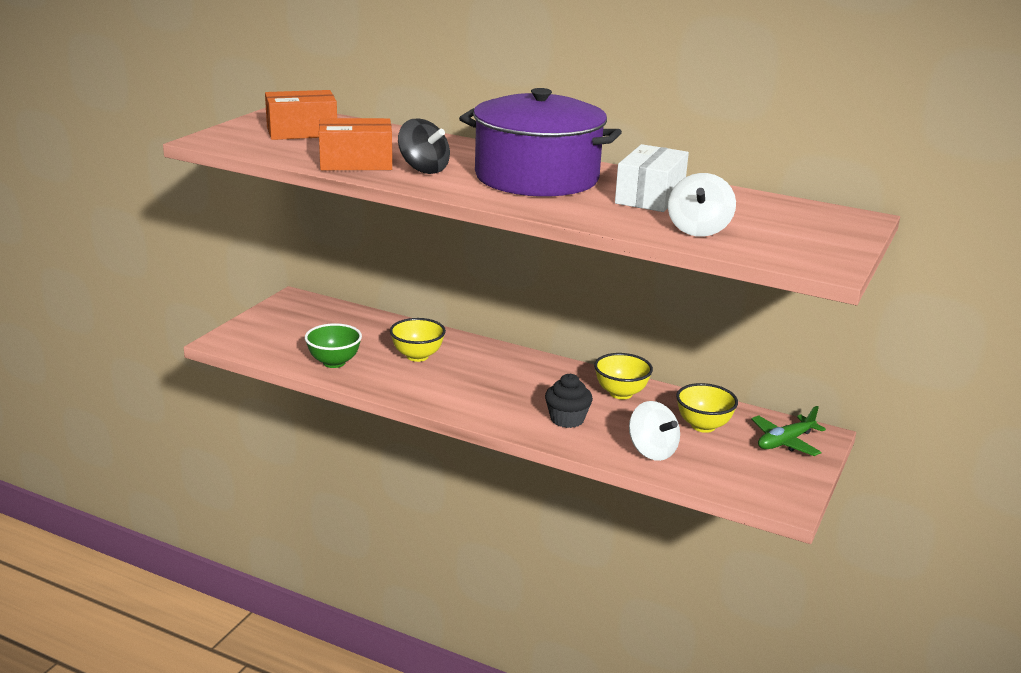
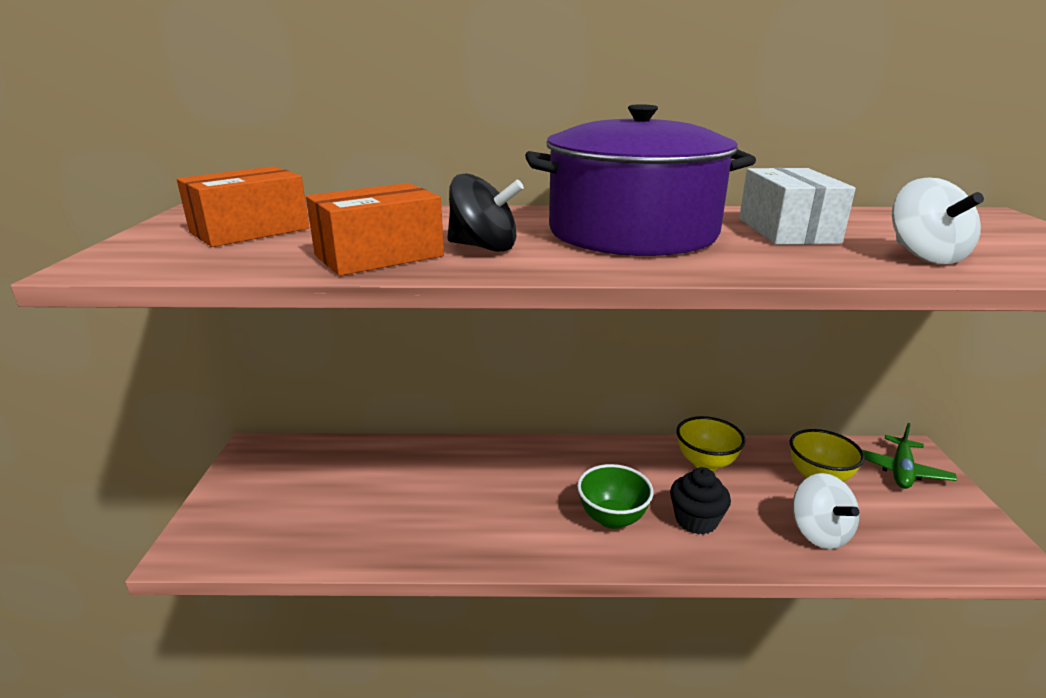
camera: 25 degrees left, 0 degrees up
(334, 362) = (365, 532): green bowl -> green bowl (612, 518)
(417, 356) = (460, 486): yellow bowl -> none
(652, 451) = (819, 533): white spinning top -> white spinning top turned 45 degrees clockwise

